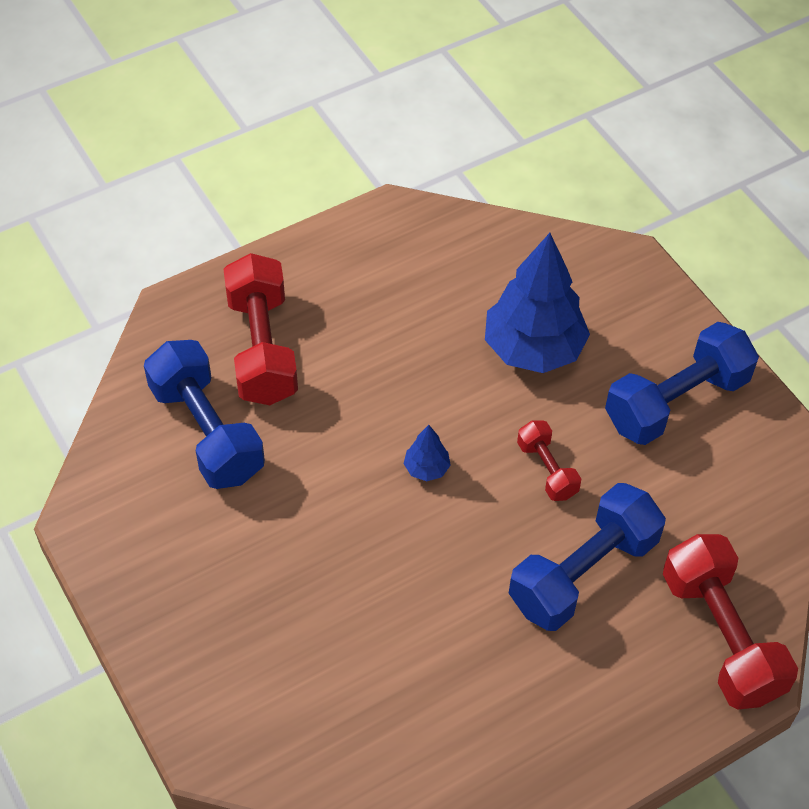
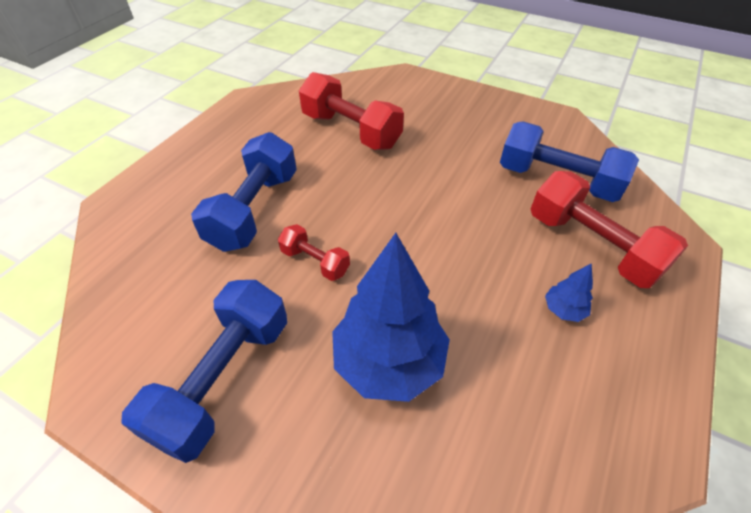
camera: 150 degrees right, 5 degrees down
(426, 468) = (402, 223): blue tree -> blue tree (563, 310)
(720, 636) = (142, 214): red dumbbell -> red dumbbell (351, 131)

